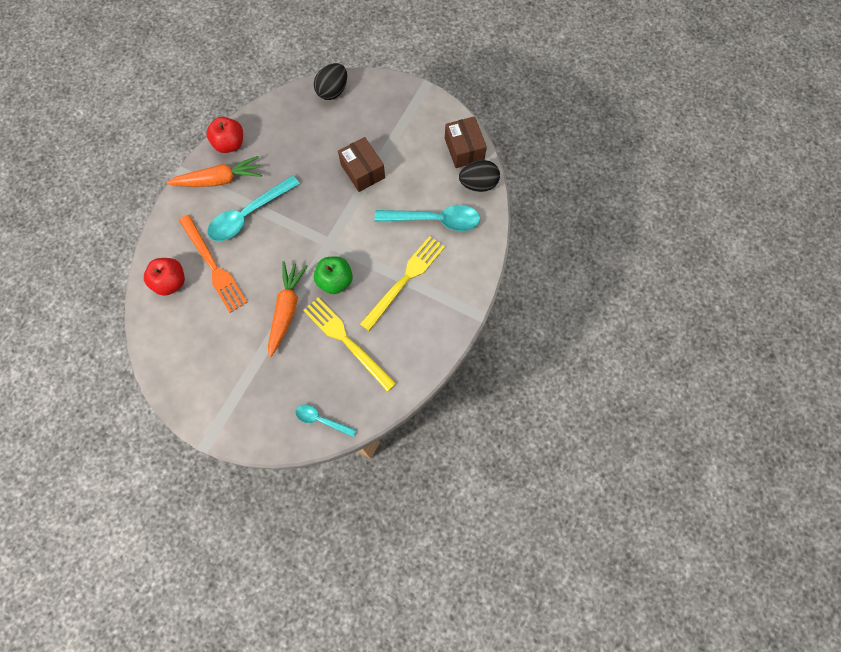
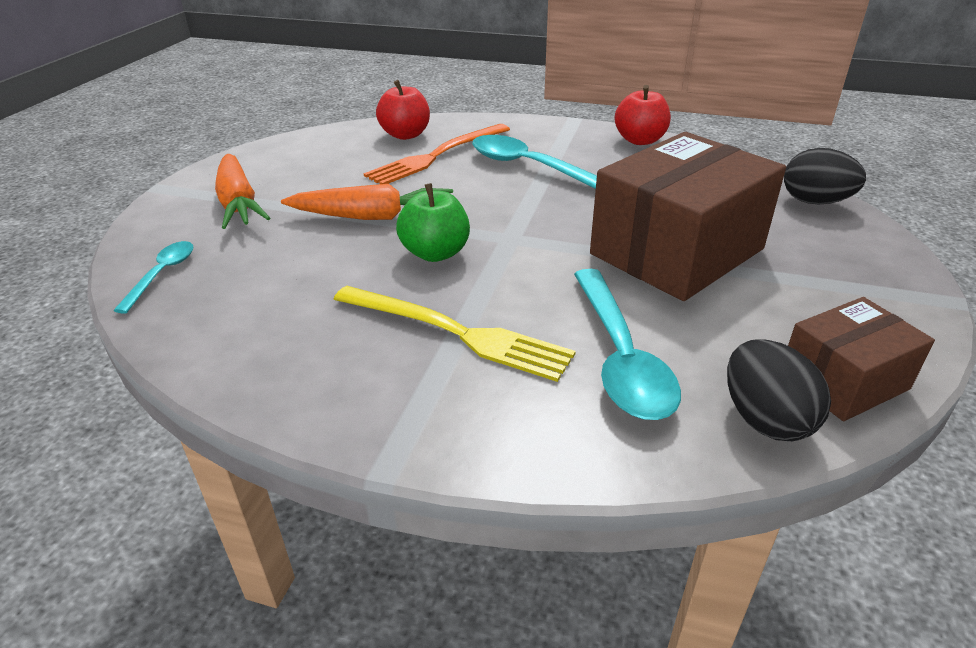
camera: 80 degrees right, 35 degrees down
(219, 179) = (576, 141): orange carrot -> orange carrot (239, 203)
(347, 341) = (314, 280): yellow fork -> none
(362, 171) = (677, 251): brown box -> brown box, size x1.84

